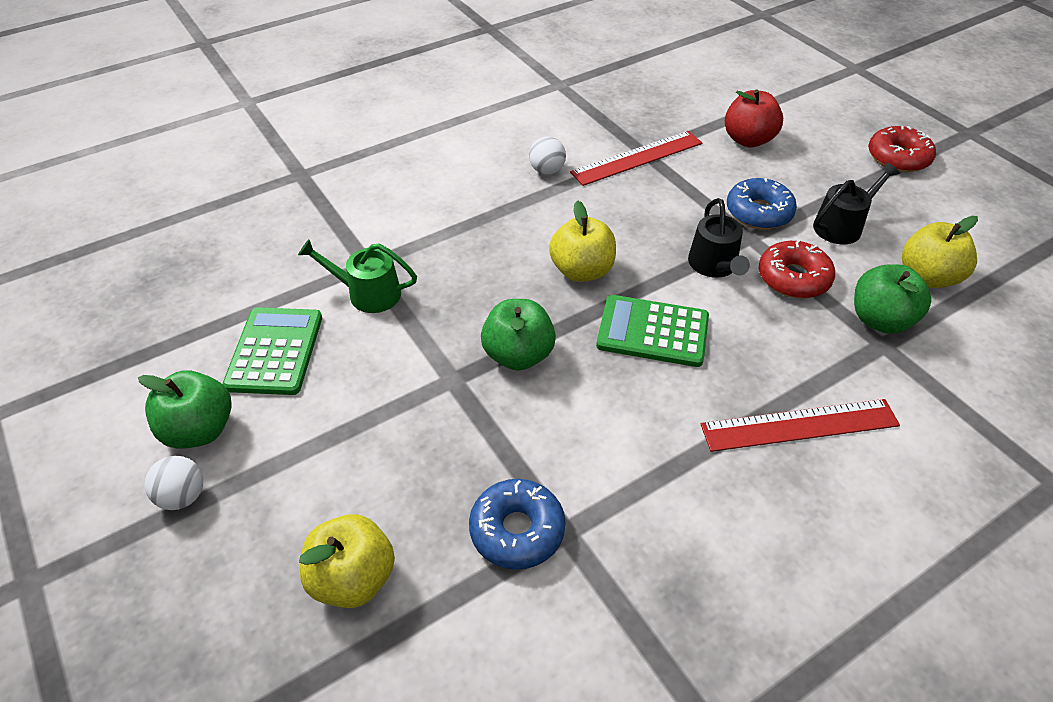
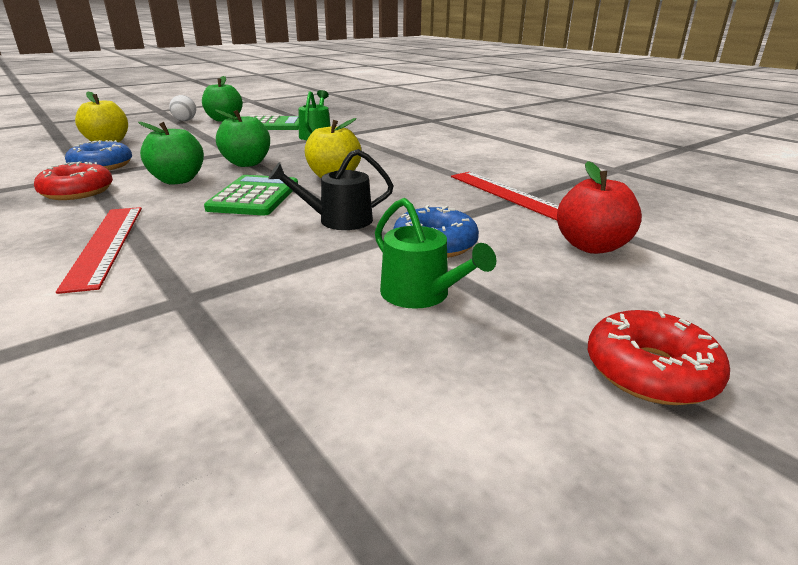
camera: 85 degrees right, 20 degrees down
(547, 171) = (467, 167): white ball -> none
(793, 278) = (315, 256): red donut -> red donut (77, 192)
(842, 226) = (421, 294): black watering can -> green watering can
(880, 320) = (227, 302): green apple -> green apple (178, 180)
(927, 277) = (304, 354): yellow apple -> none

